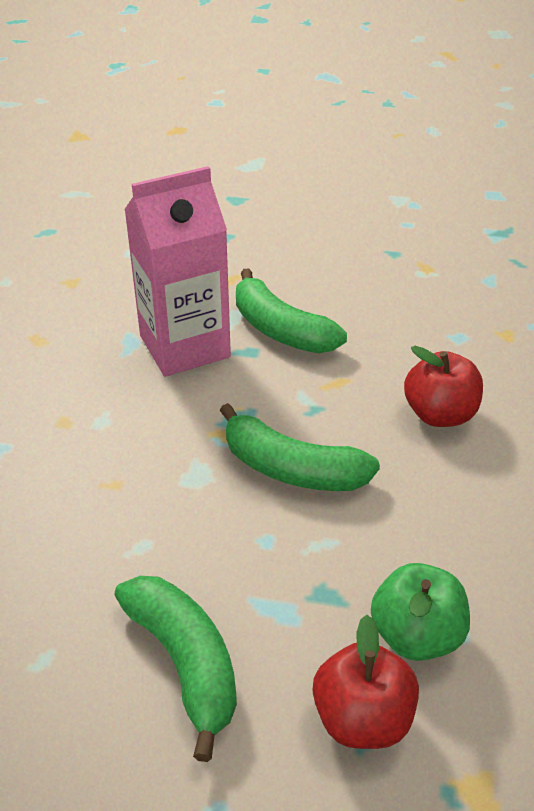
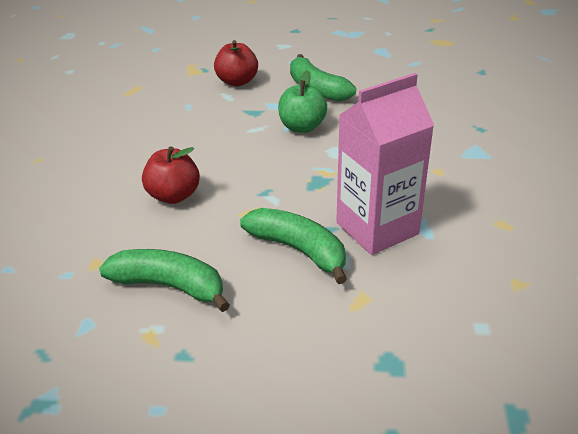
camera: 175 degrees right, 5 degrees down
(292, 468) = (277, 158): green banana -> green banana (169, 286)
(416, 635) = (210, 103): green apple -> green apple (302, 127)

